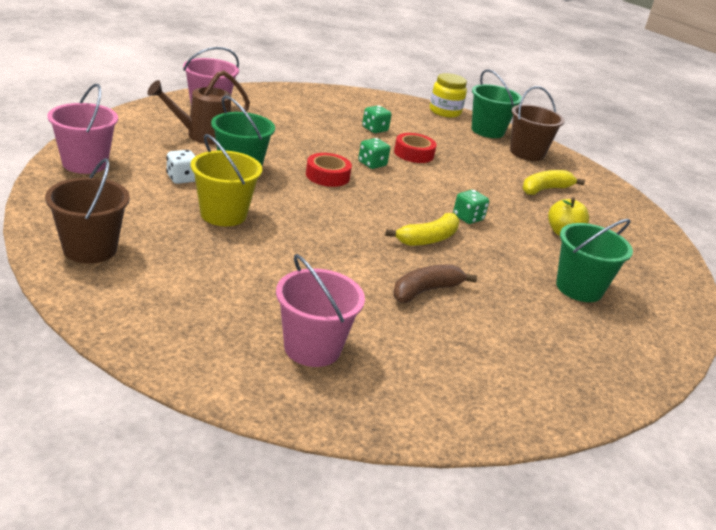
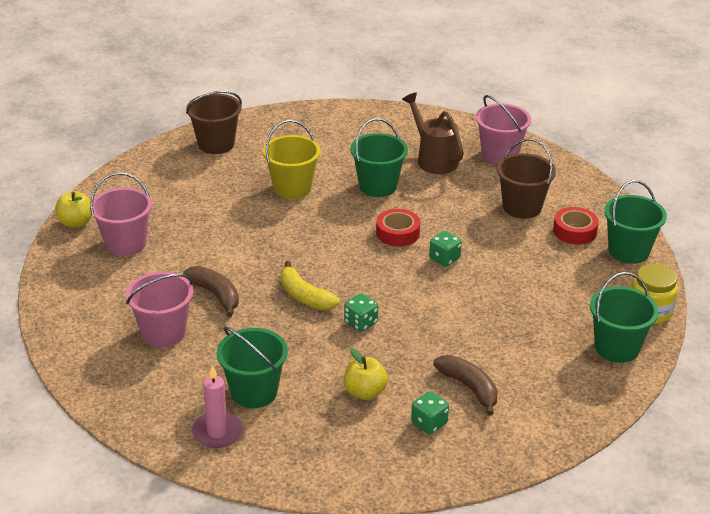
camera: 90 degrees right, 5 degrees up
(85, 163) = (340, 119): pink bucket -> pink bucket (163, 332)
(182, 178) = (342, 162): white dice -> none
(247, 392) = (76, 223): none -> yellow apple
(370, 100) = (628, 251): none -> green bucket
(375, 129) = (539, 257): green dice -> green dice (429, 423)
(413, 153) = (494, 286): red tape -> red tape (574, 231)
(527, 153) = (571, 380): brown bucket -> brown bucket (522, 207)
(545, 189) = (469, 388): yellow banana -> brown banana
(642, 317) = (217, 432): none -> pink candle

